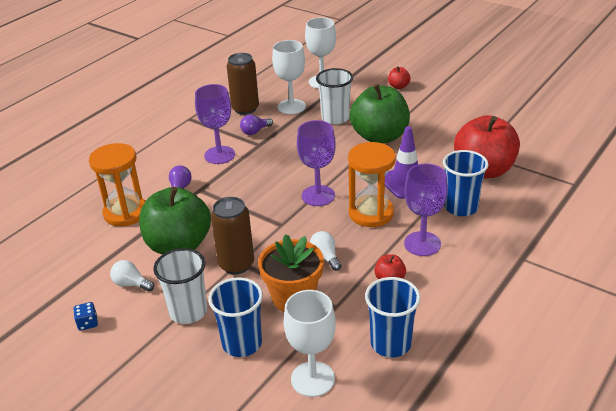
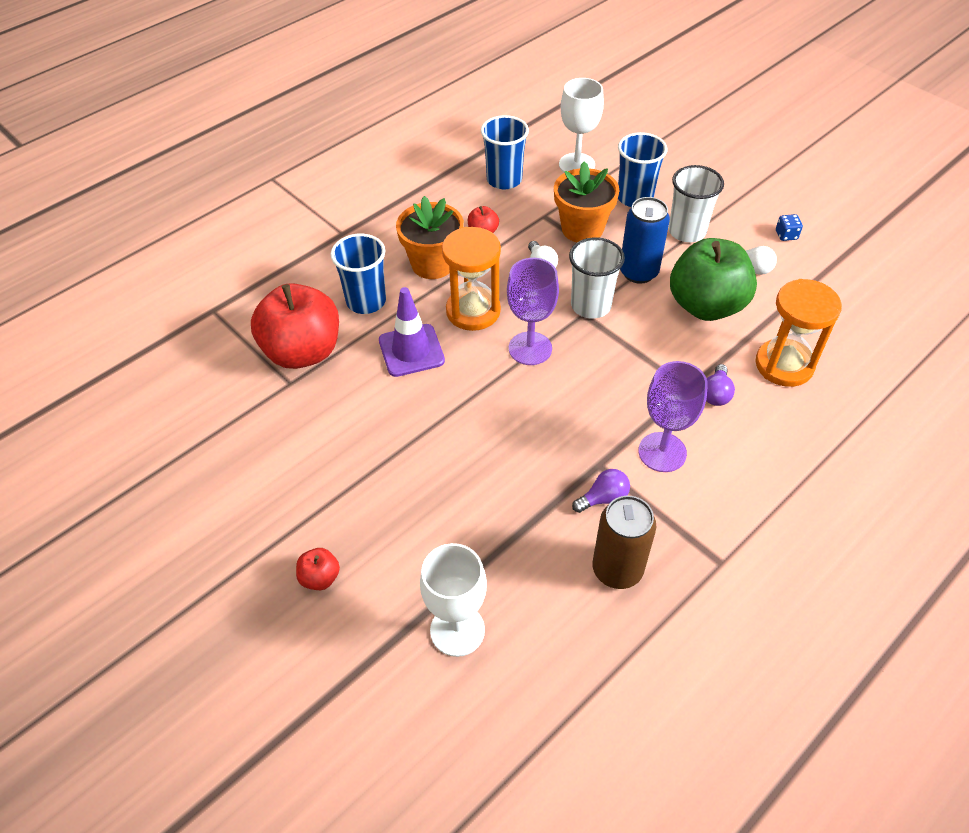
camera: 170 degrees left, 15 degrees up
(236, 264) = (638, 272): brown can -> blue can
(291, 107) = (532, 556): white goblet -> none
(335, 118) = (464, 506): white cup -> white cup (591, 305)
(379, 137) = (410, 444): green apple -> none
(422, 244) = (433, 264): purple goblet -> orange flower pot

